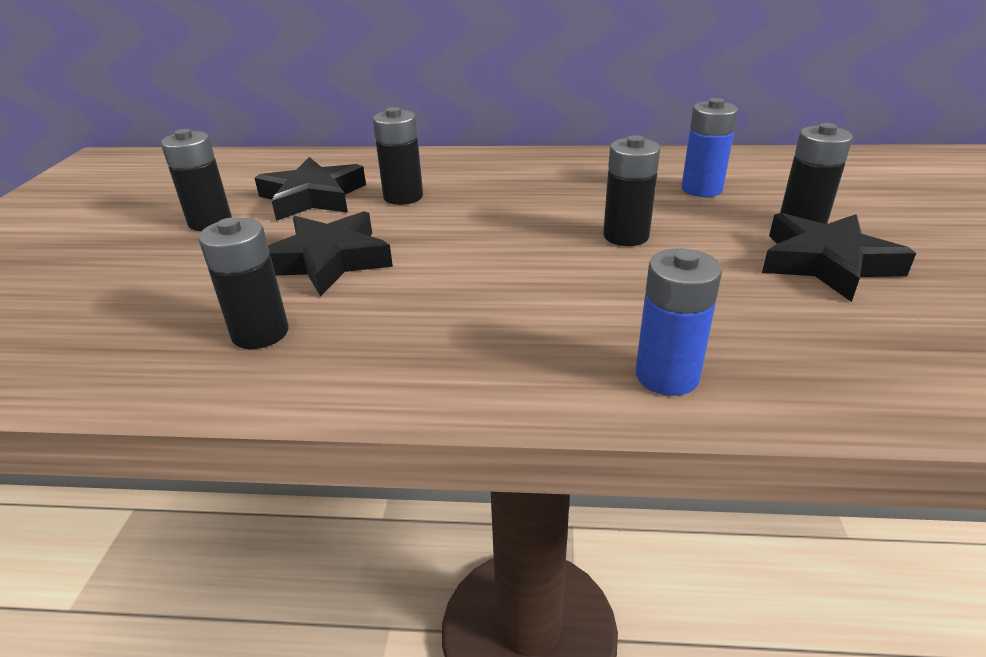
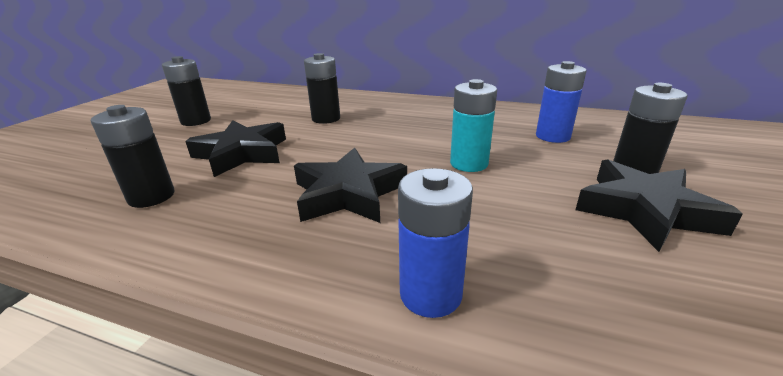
camera: 15 degrees right, 5 degrees down
(313, 197) = (269, 113): black star -> black star (348, 193)
(626, 236) = (469, 163): black battery -> turquoise battery

